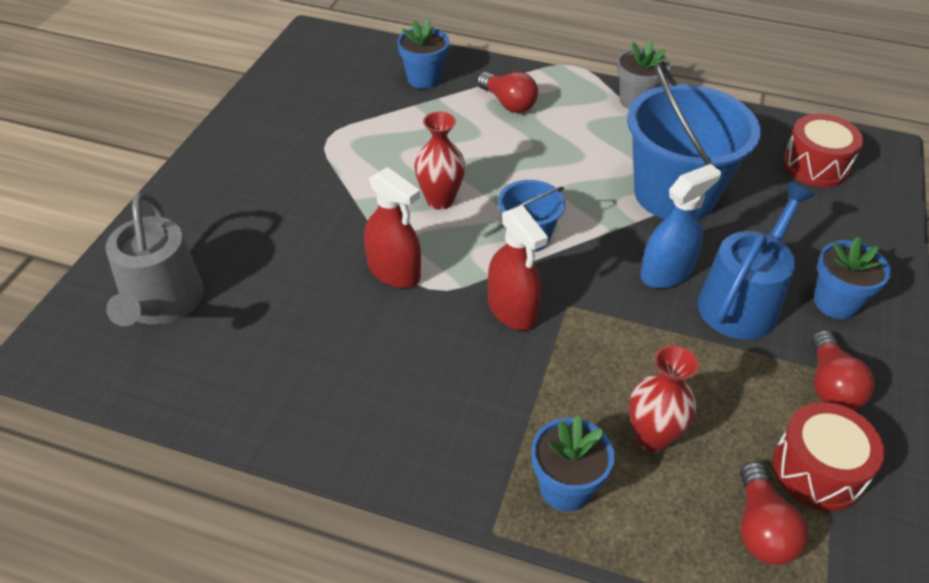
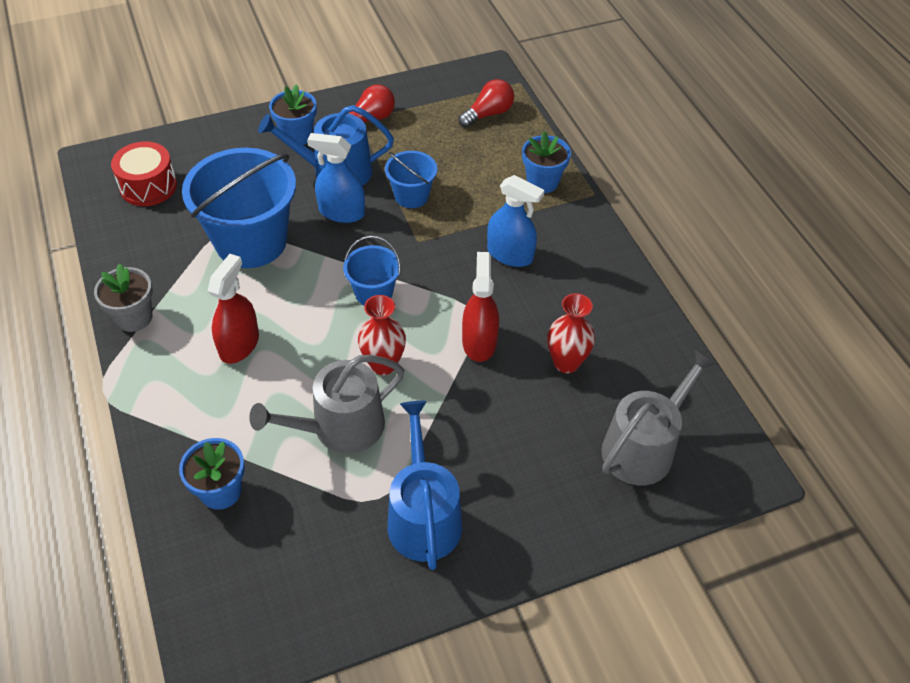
camera: 130 degrees left, 5 degrees up
(285, 150) = (423, 516): none -> blue watering can
(408, 149) = (340, 427): none -> grey watering can
(476, 368) = (510, 254): none -> blue spray bottle
(508, 103) = (210, 401): red light bulb -> none
(512, 309) = (449, 264): red spray bottle -> red spray bottle (239, 344)
(646, 341) = (411, 196): none -> blue bucket
(652, 437) = (477, 166): red vase -> red vase (566, 363)
(817, 470) = (433, 107): red drum -> none

